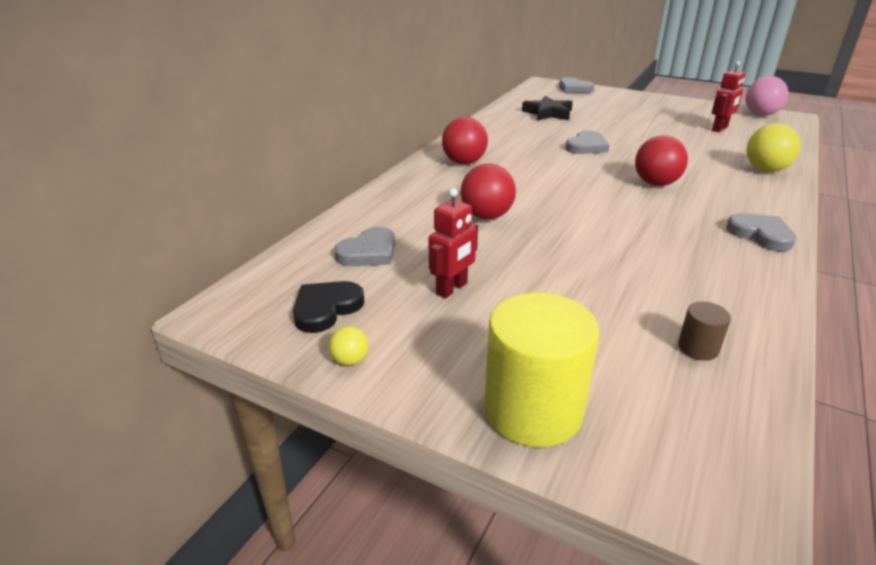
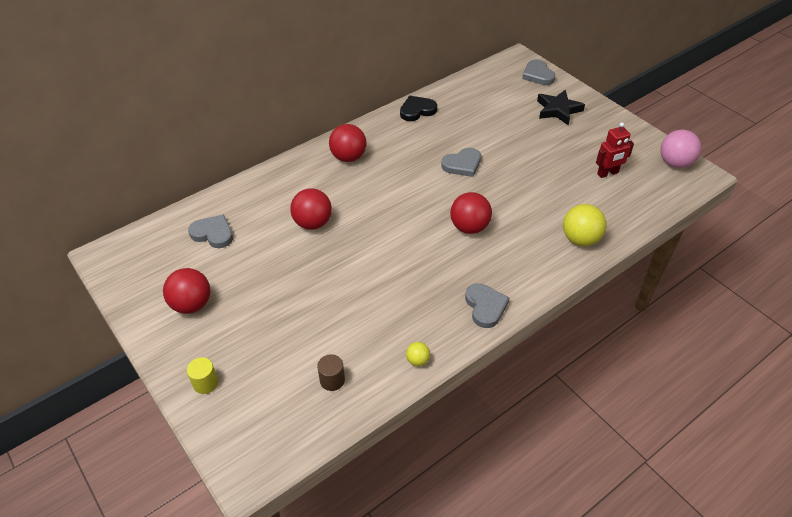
camera: 25 degrees right, 15 degrees up
(326, 309) = (157, 273): black heart -> black heart (417, 110)
(350, 360) = (144, 315): yellow ball -> yellow ball (417, 360)
(368, 252) = (213, 233): grey heart -> grey heart turned 135 degrees counterclockwise
(413, 327) = (192, 304): none -> red ball
(452, 289) = (236, 282): red robot -> none
(533, 410) = (205, 383): yellow cylinder -> yellow cylinder, size x0.45
(548, 113) = (476, 108): black star -> black star (558, 110)

